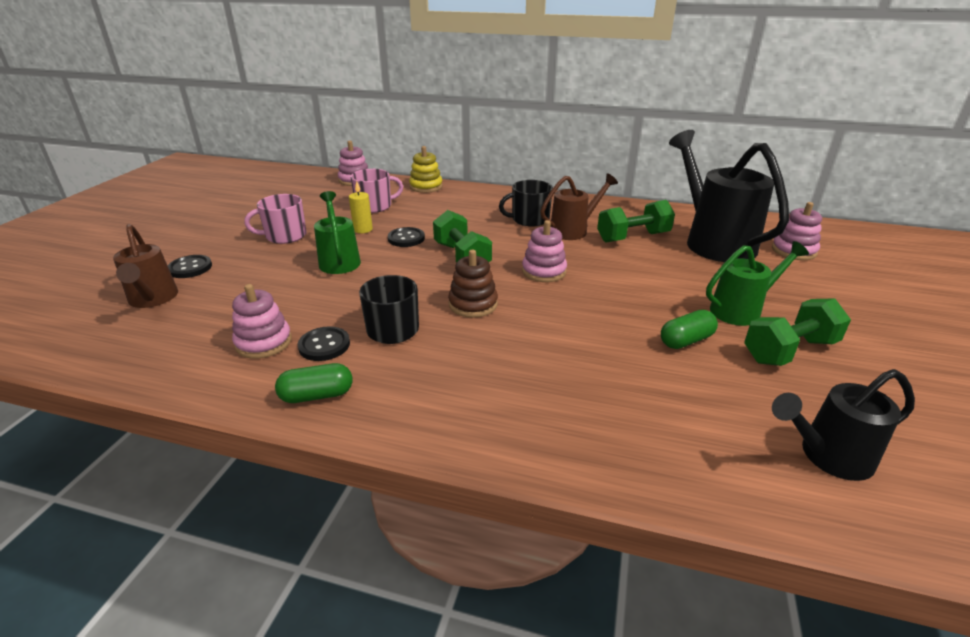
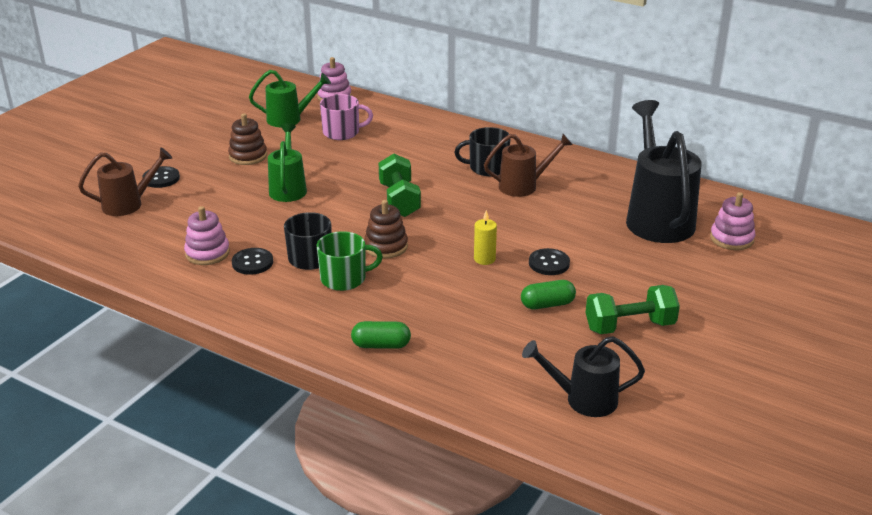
camera: 15 degrees right, 0 degrees up
(152, 299) = (129, 204): brown watering can -> brown watering can turned 105 degrees counterclockwise
(285, 236) = (248, 156): pink mug -> brown stacking toy
(317, 395) = (236, 298): green capsule -> green capsule (381, 345)
(363, 229) = (321, 158): yellow candle -> yellow candle (484, 259)
(406, 238) = (357, 173): black button -> black button (549, 263)
(426, 187) = (403, 114): yellow stacking toy -> none
(444, 347) = (344, 278): none -> green mug
(544, 271) = (466, 225): pink stacking toy -> none
(633, 237) = (578, 202): green dumbbell -> none
(741, 310) = (620, 287): green watering can -> green watering can (289, 119)

